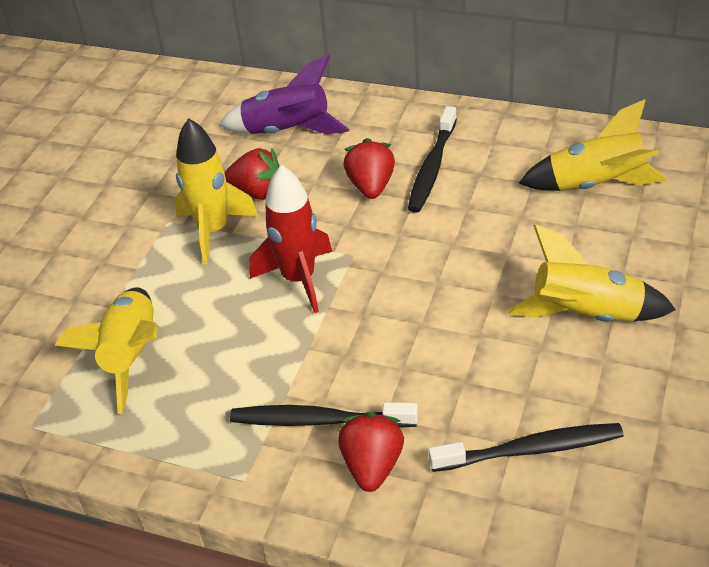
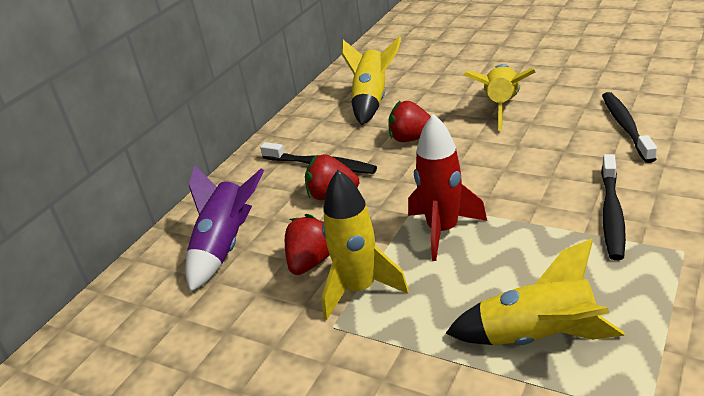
camera: 80 degrees left, 10 degrees down
(372, 466) = (654, 187): red strawberry -> red strawberry (412, 139)

